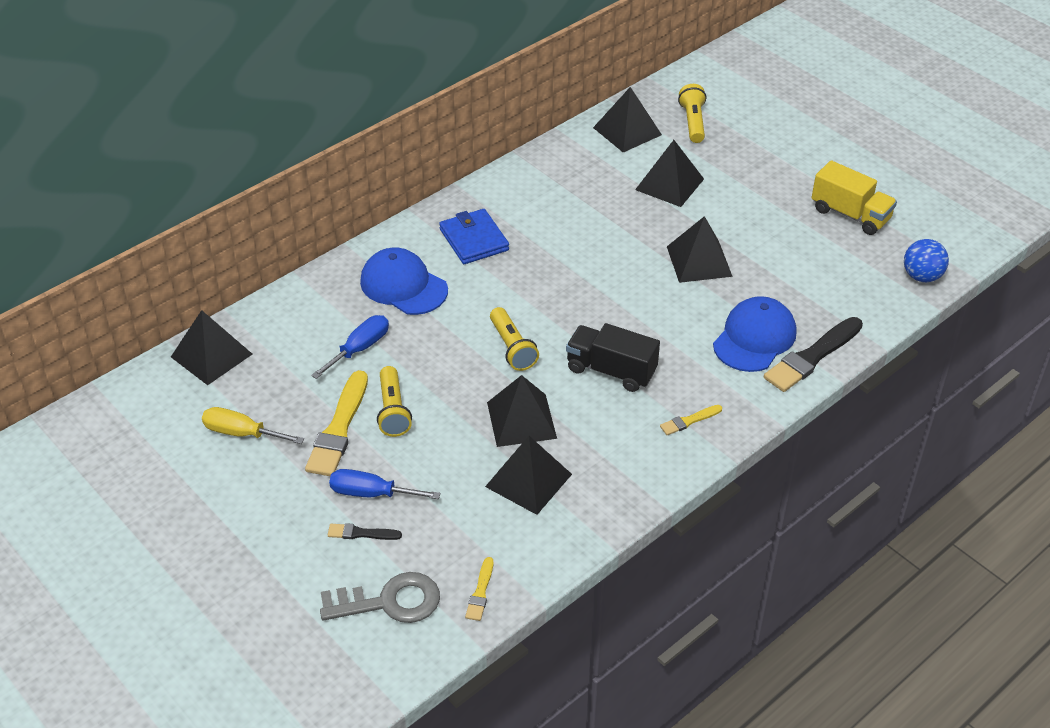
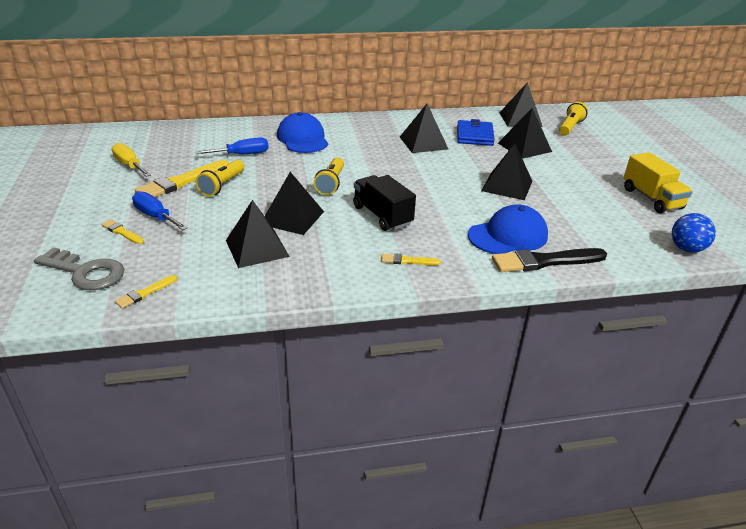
camera: 30 degrees right, 10 degrees down
(211, 355) = (163, 132): black pyramid -> black pyramid (423, 143)
(361, 533) = (122, 232): black brush -> yellow brush
(474, 240) = (368, 134): blue wallet -> blue wallet (474, 136)

